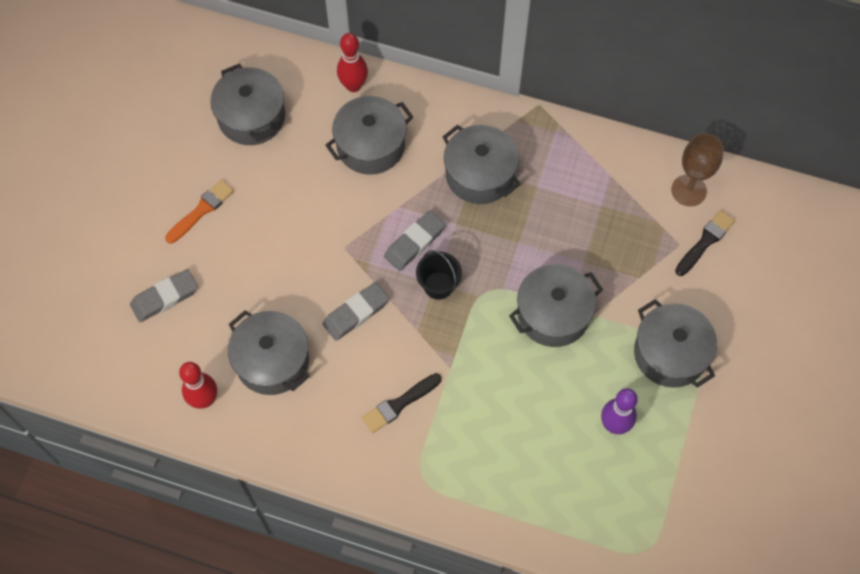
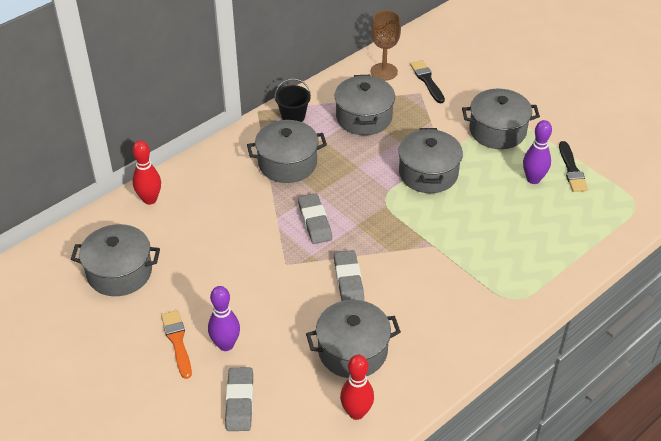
camera: 60 degrees left, 20 degrees down
(219, 251) = (226, 345): none -> purple bowling pin
(370, 145) = (211, 211): grey pot -> grey pot (364, 117)
(399, 404) = (443, 287): black brush -> black brush (572, 170)
(438, 285) = (360, 223): black bucket -> black bucket (293, 116)

